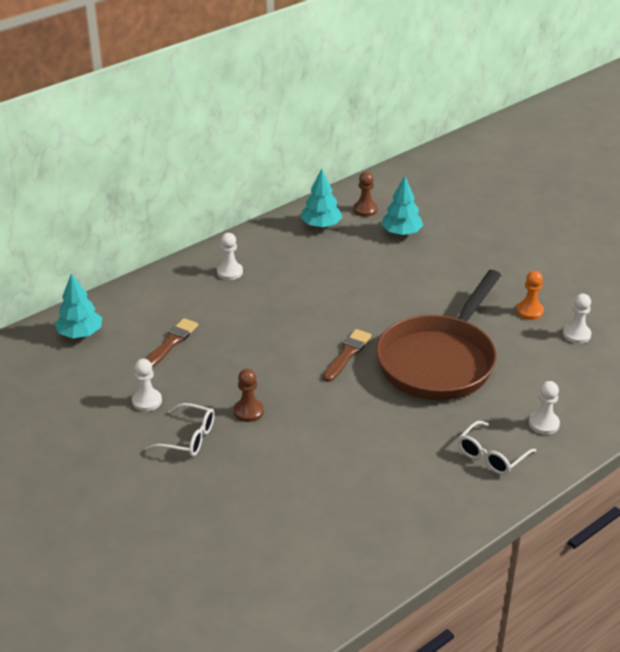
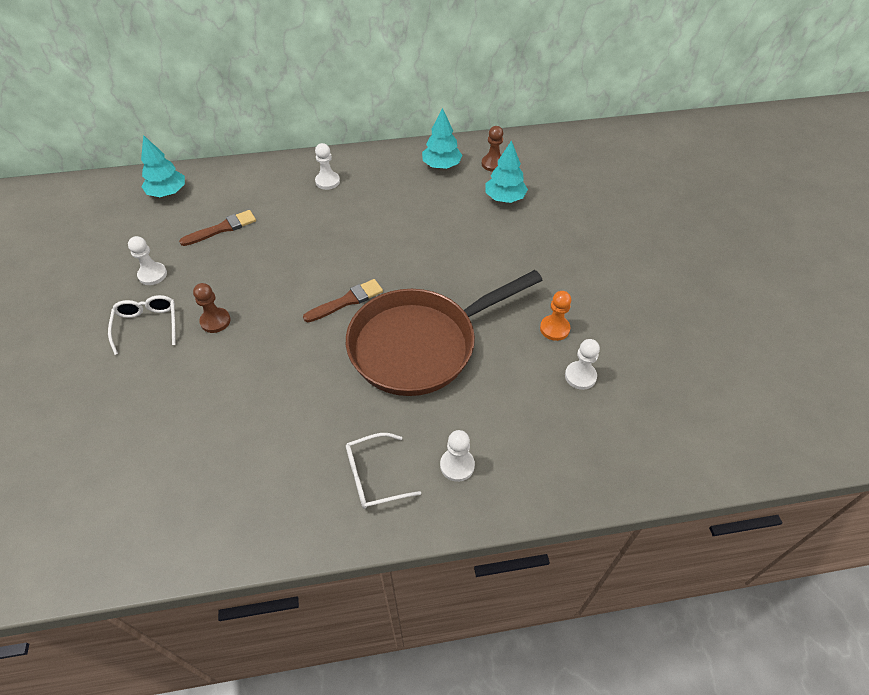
camera: 30 degrees right, 15 degrees up
(188, 438) = (147, 325): white glasses -> white glasses turned 150 degrees counterclockwise

